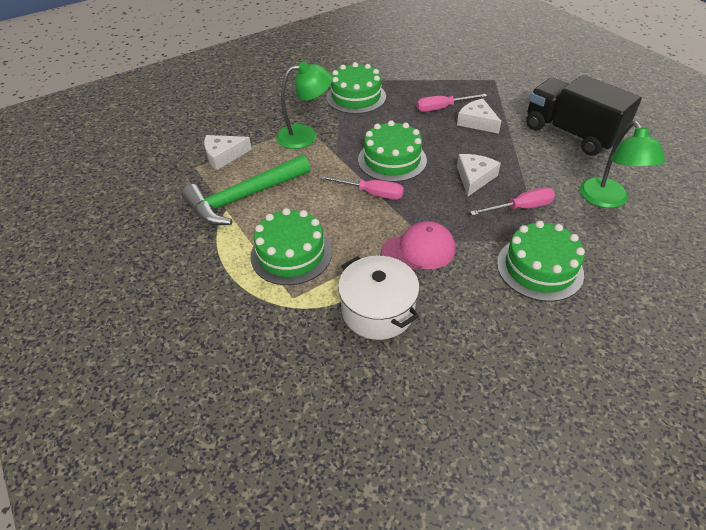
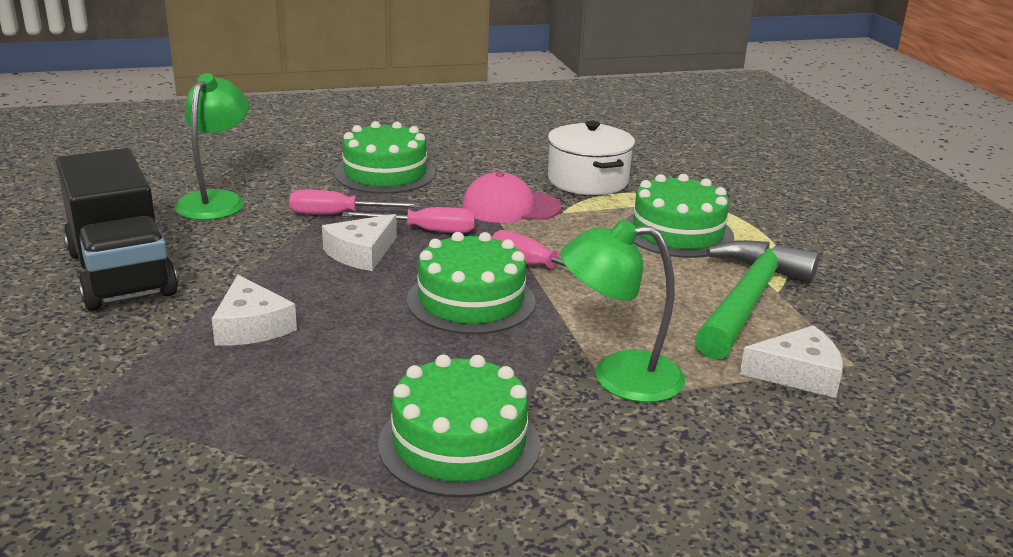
camera: 165 degrees left, 20 degrees down
(244, 197) = (748, 301): green hammer -> green hammer turned 45 degrees counterclockwise
(442, 108) = (286, 368): pink screwdriver -> pink screwdriver (426, 231)

